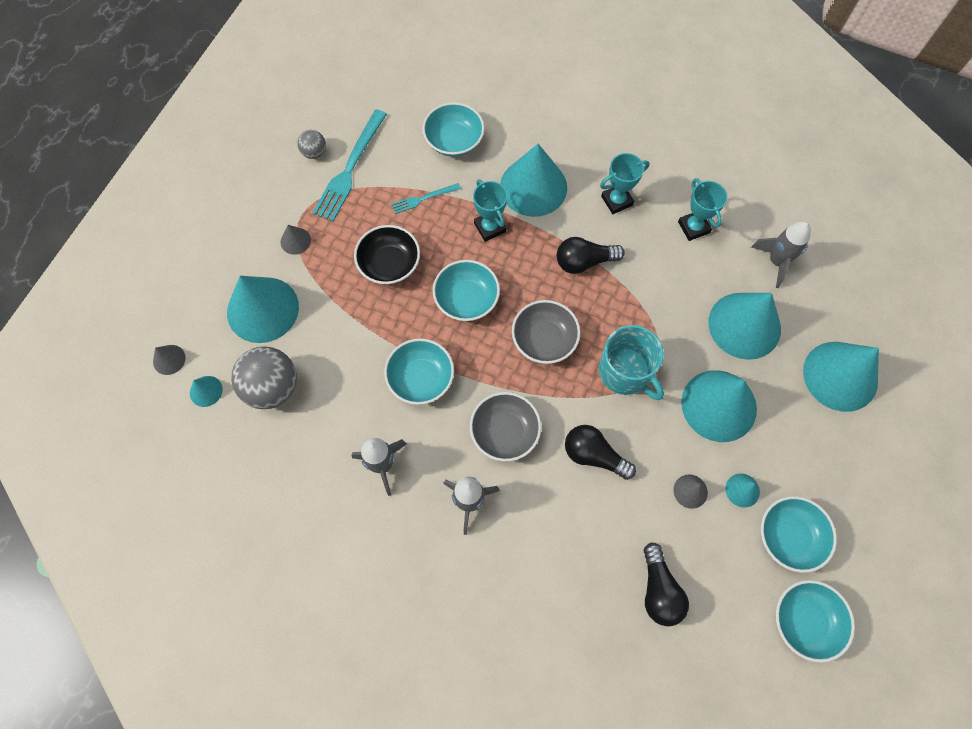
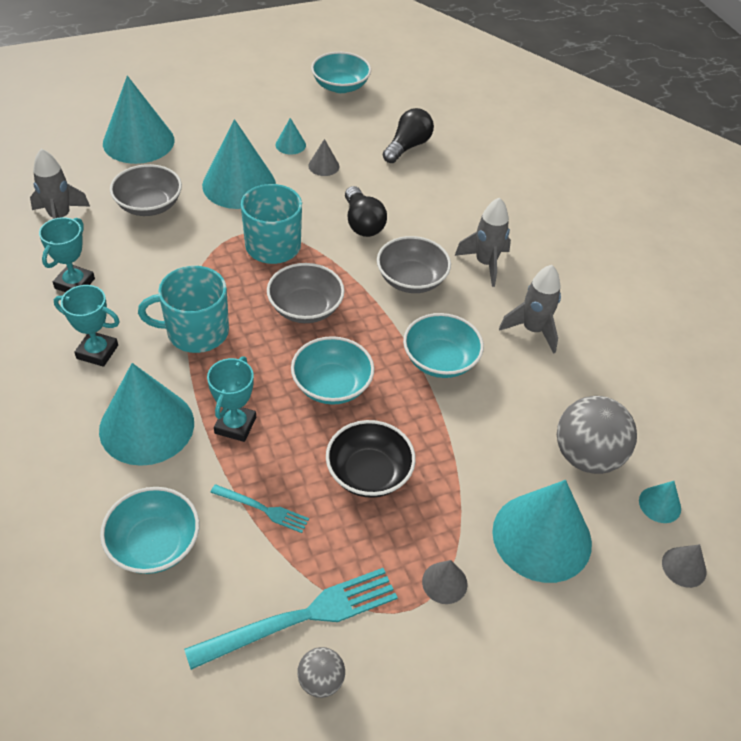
camera: 140 degrees left, 20 degrees down
(584, 262) = (196, 332): black light bulb -> turquoise mug
(744, 325) = (149, 205): turquoise cone -> grey bowl
(789, 536) = (295, 113): turquoise bowl -> none

